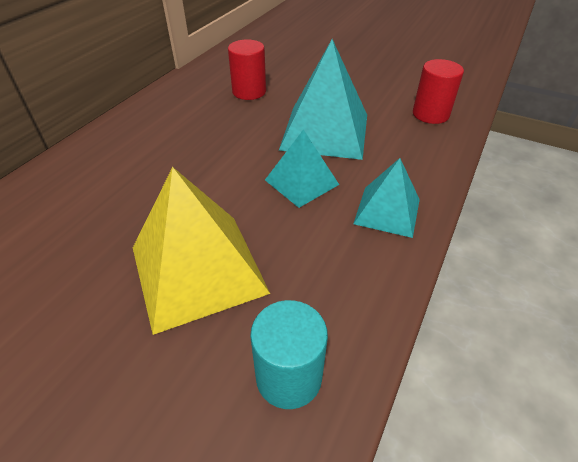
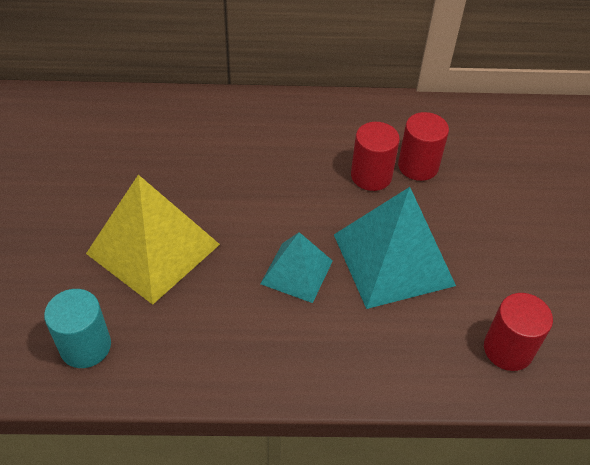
camera: 60 degrees right, 5 degrees up
(238, 113) = (371, 176): none -> red cylinder
(387, 211) = (296, 355): turquoise pyramid -> none

